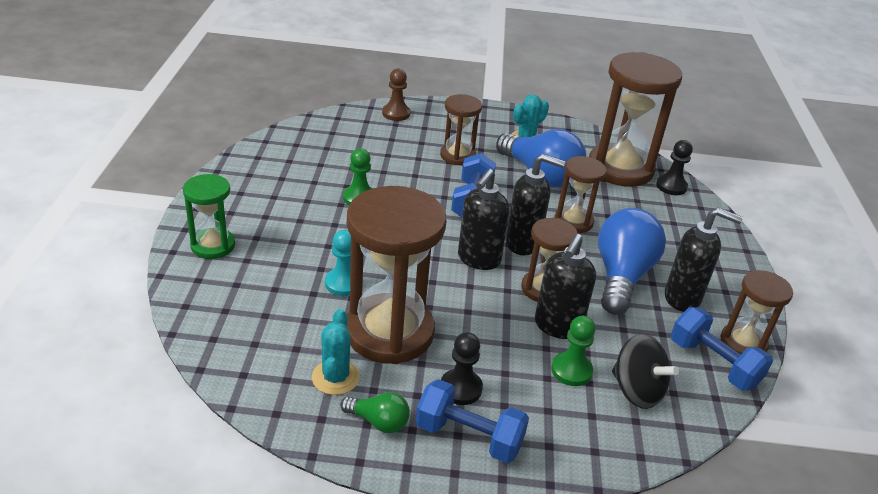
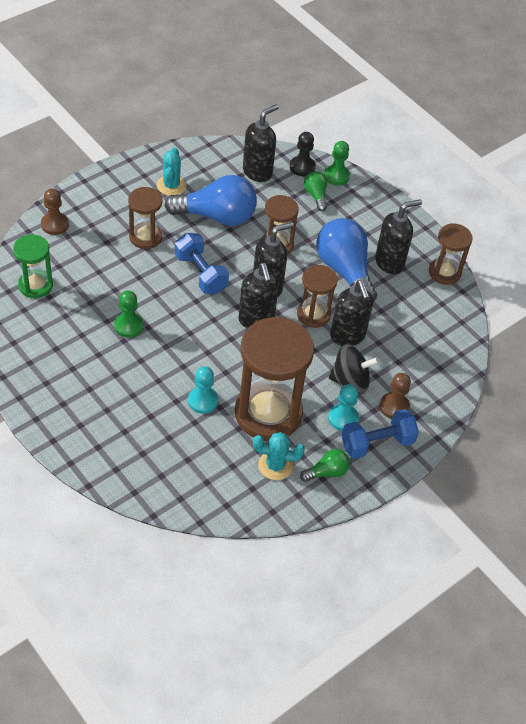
camera: 45 degrees left, 15 degrees up
(213, 245) = (89, 438): green hourglass -> green hourglass (35, 285)
(335, 377) = (275, 465): turquoise cactus -> turquoise cactus turned 45 degrees counterclockwise
(460, 388) = (343, 418): black pawn -> turquoise pawn
(533, 418) = (394, 407): none -> brown pawn
(571, 370) = (383, 361): green pawn -> green pawn (336, 176)
(620, 168) = (257, 172): brown hourglass -> black soap dispenser
(637, 390) = (424, 348): black spinning top -> black spinning top (350, 381)
(660, 211) = (316, 196): none -> green light bulb
(713, 363) = (443, 299): blue dumbbell -> none

